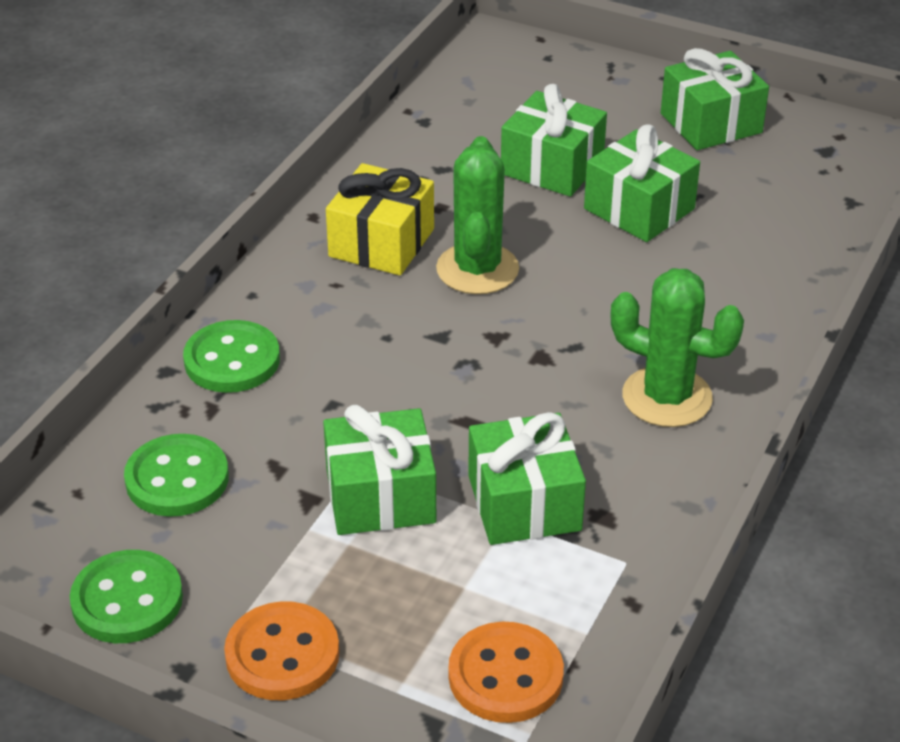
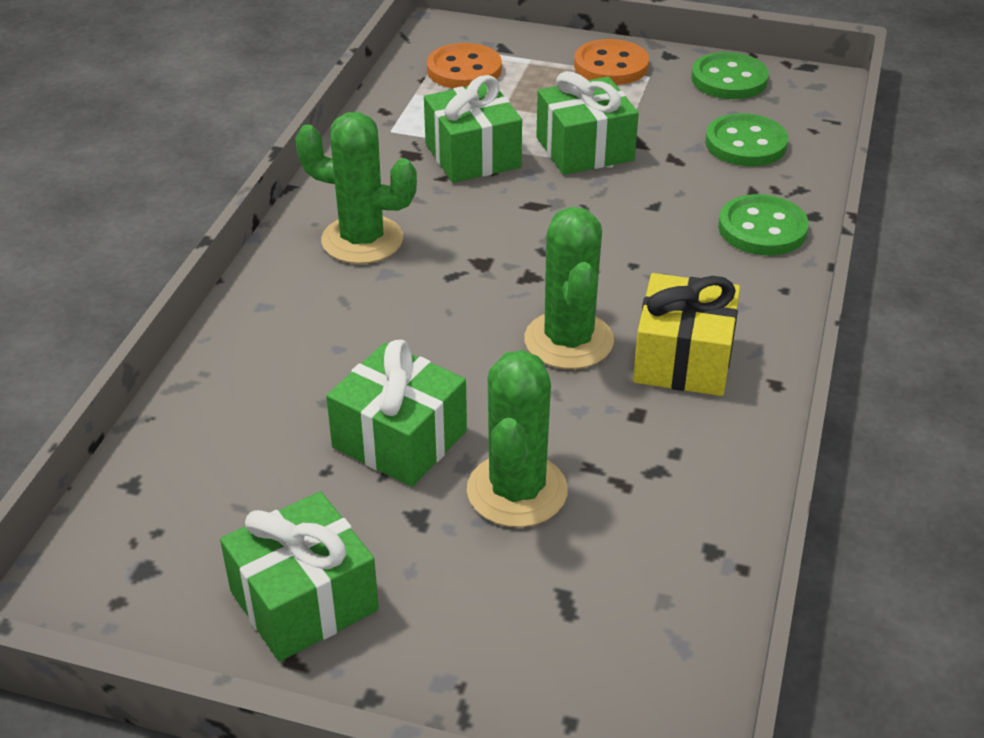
camera: 170 degrees right, 0 degrees up
(552, 166) = (517, 491): green gift -> green cactus

